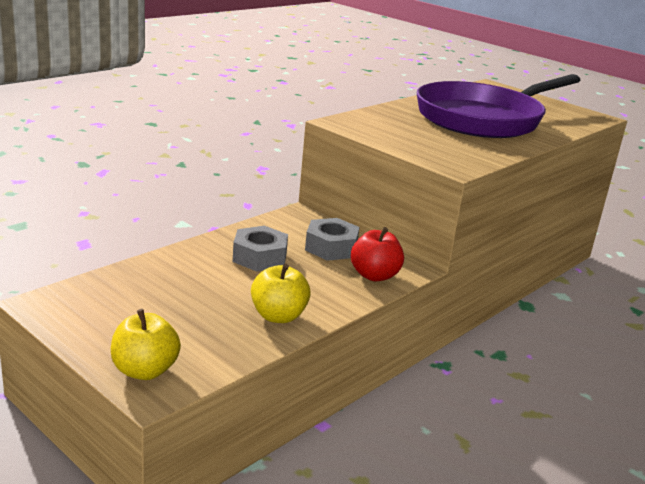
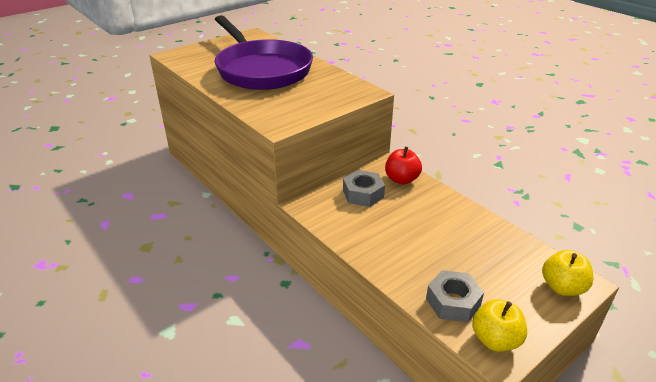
camera: 80 degrees left, 10 degrees up
(260, 257) = (386, 229): grey nut -> grey nut (453, 302)
(278, 316) = (469, 224): yellow apple -> yellow apple (495, 340)

